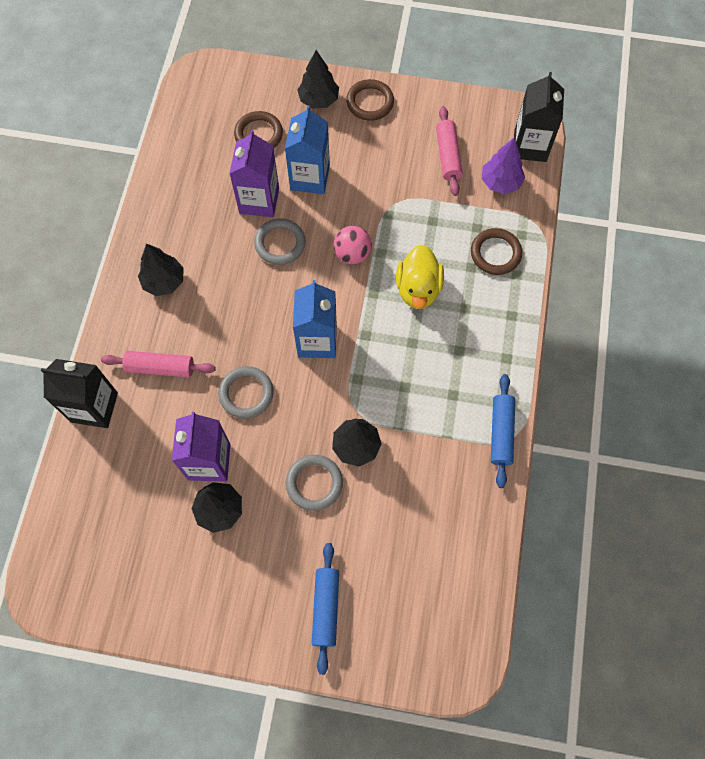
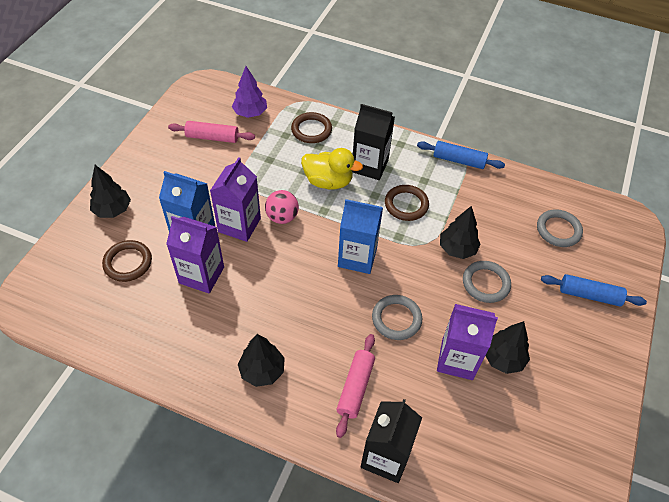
camera: 80 degrees left, 15 degrees down
(280, 243) = (253, 267): grey ring -> grey ring (558, 230)
(330, 216) = (239, 225): none -> purple carton
(370, 102) = (134, 175): brown ring -> brown ring (406, 205)
(530, 146) = (225, 90): black carton -> black carton (370, 166)

